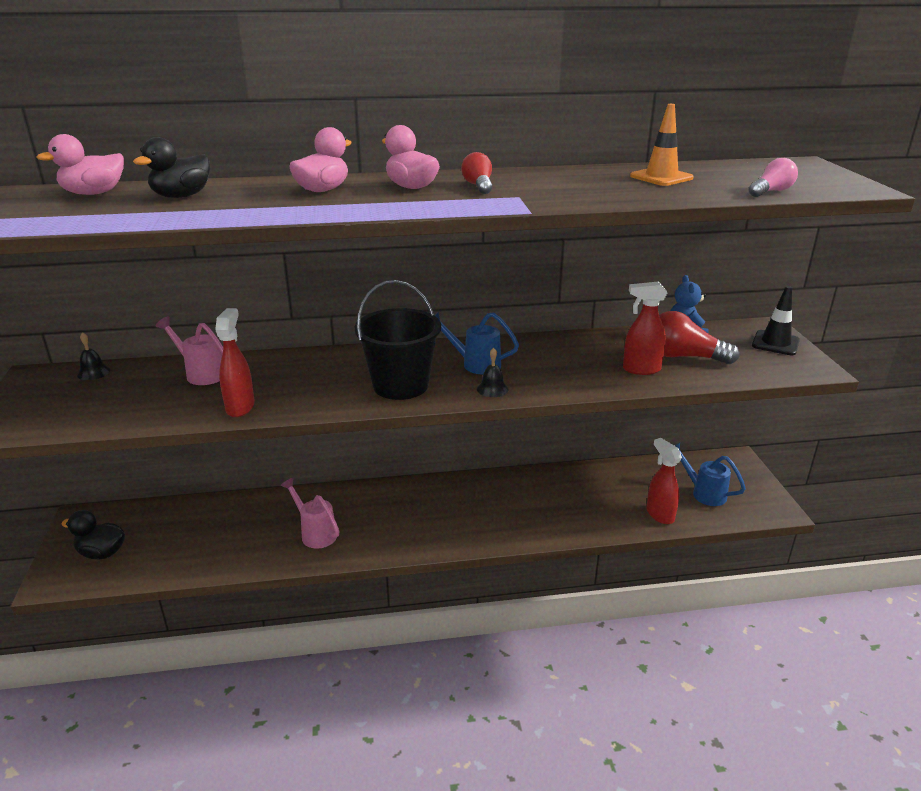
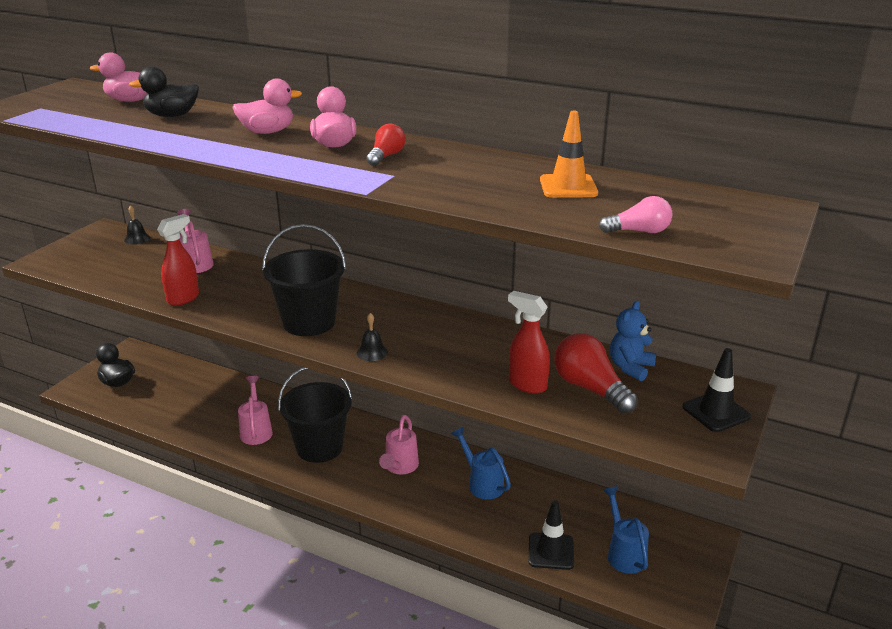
camera: 35 degrees right, 0 degrees up
(393, 521) = (319, 447): none -> black bucket
(475, 364) = (391, 325): blue watering can -> blue watering can (482, 483)
(480, 507) = (399, 467): none -> pink watering can
(659, 514) = (551, 551): red spray bottle -> black traffic cone

